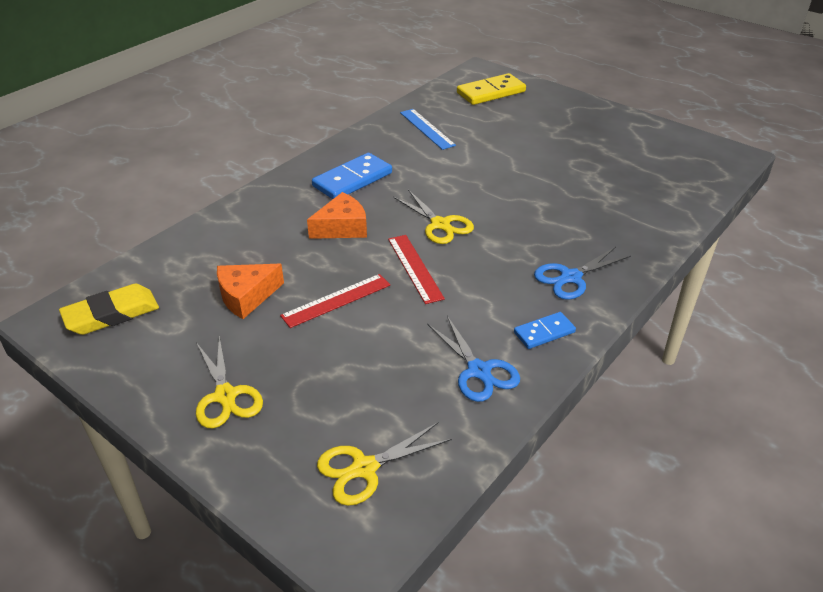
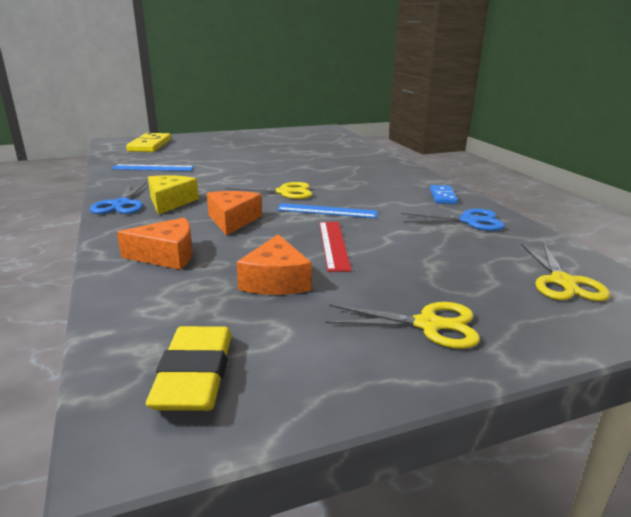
camera: 60 degrees left, 15 degrees down
(251, 229) = (166, 255): none -> orange cheese
(352, 180) = (170, 202): blue domino -> yellow cheese
(414, 268) = (327, 211): red ruler -> blue ruler
(570, 277) = (393, 178): blue scissors -> blue scissors (121, 204)

